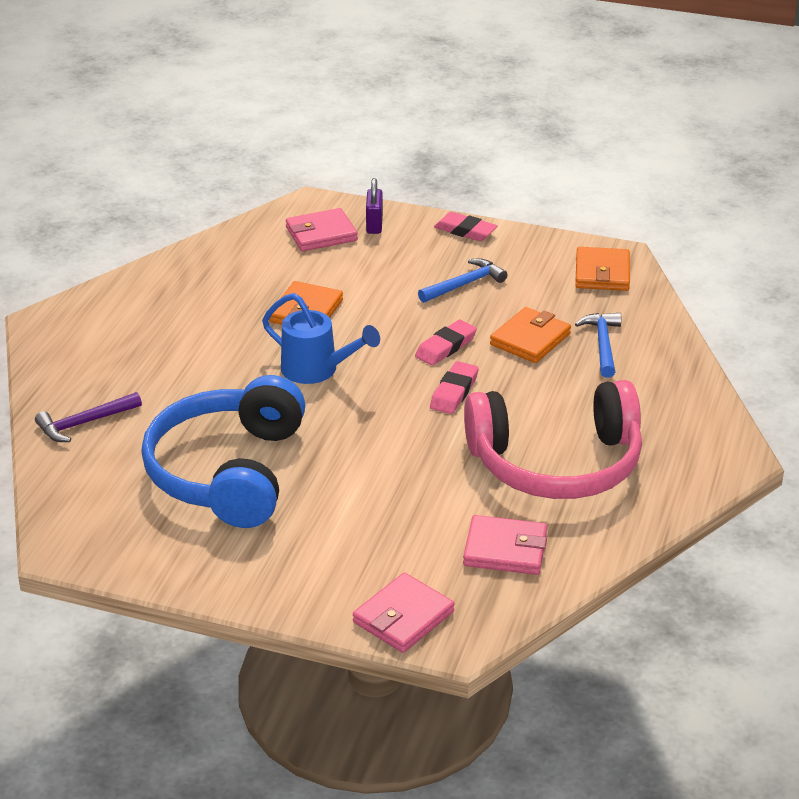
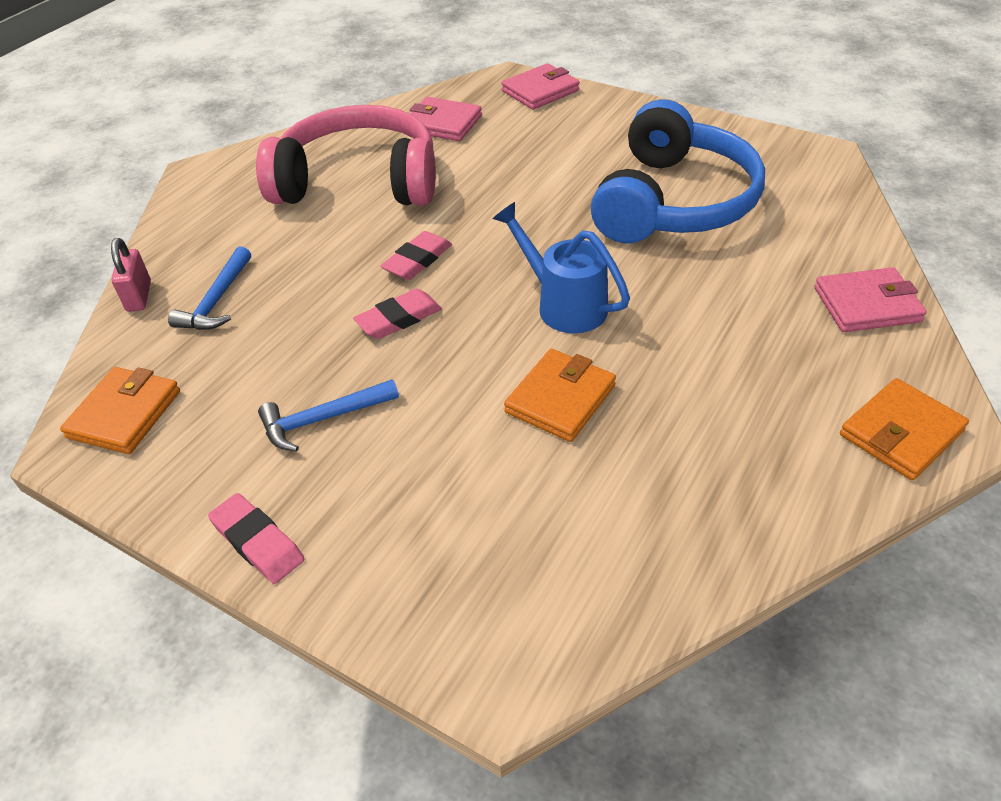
camera: 165 degrees left, 10 degrees up
(84, 423) = (838, 267): purple hammer -> none
(321, 234) = (502, 575): pink wallet -> pink wallet (867, 305)
(374, 225) = (402, 586): purple padlock -> none
(530, 339) = (293, 317): orange wallet -> orange wallet (900, 433)
(670, 341) = (139, 296): none -> pink padlock

